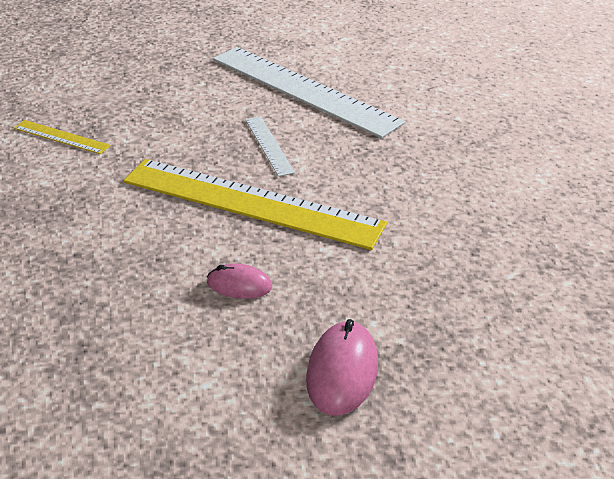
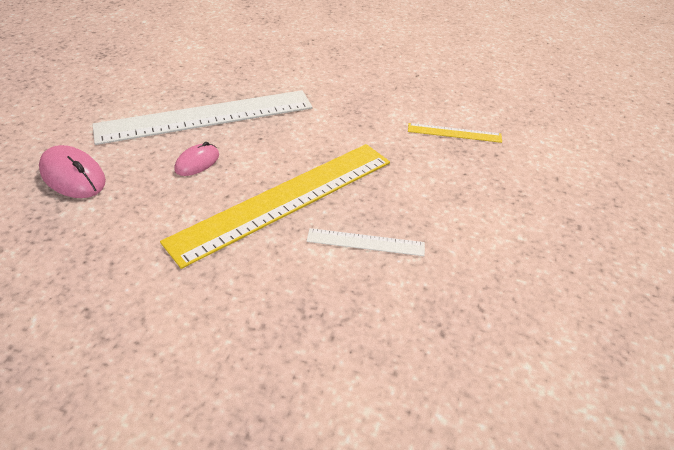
camera: 115 degrees right, 5 degrees up
(61, 137) = (454, 133): yellow ruler -> yellow ruler turned 45 degrees clockwise
(303, 90) = (468, 316): white ruler -> white ruler (206, 116)

